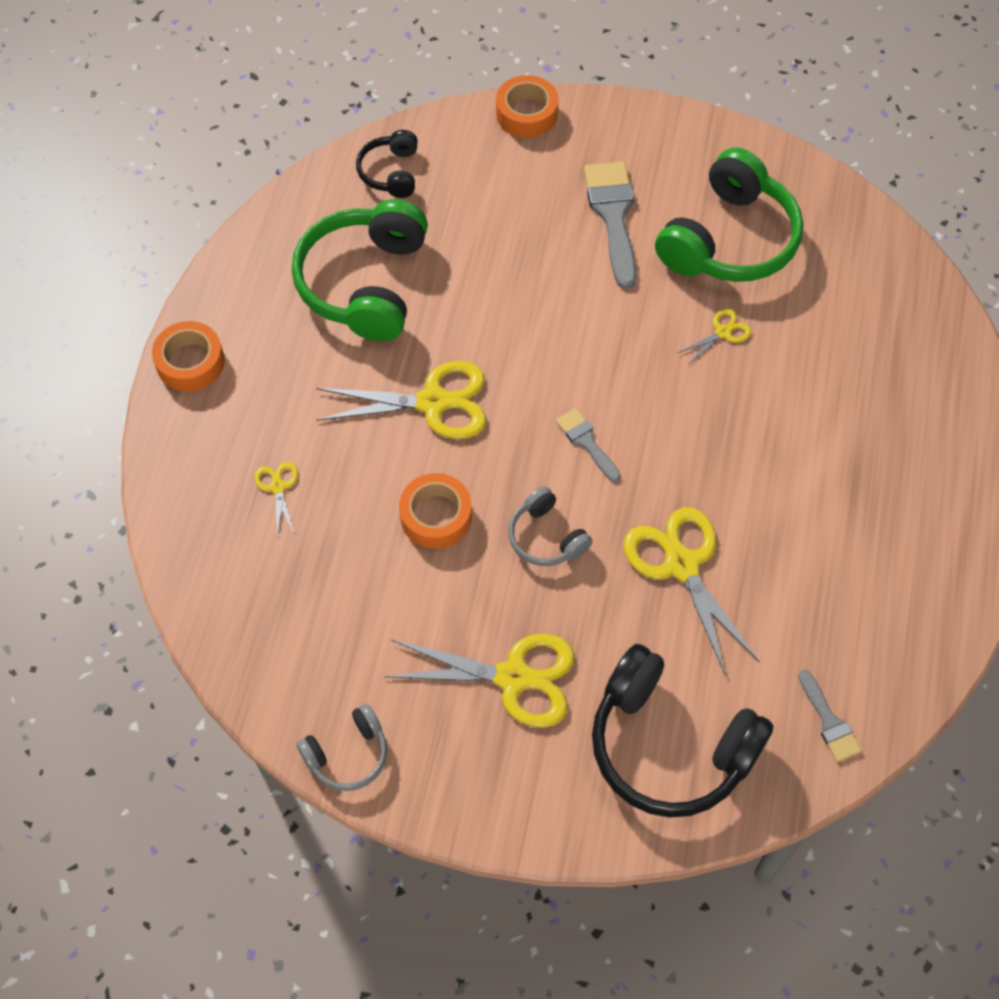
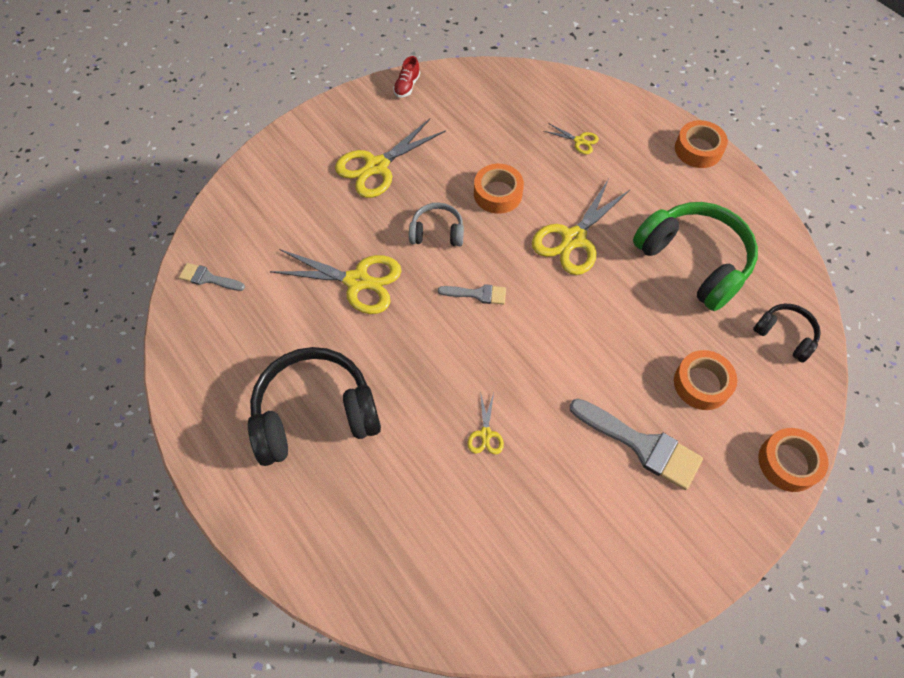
camera: 130 degrees right, 0 degrees up
(348, 754) = (407, 86): grey headphones -> red shoe
(507, 206) = (701, 384): none -> orange tape
(669, 745) = (276, 203): black headphones -> black headphones (315, 414)
(729, 240) = (558, 507): green headphones -> none

